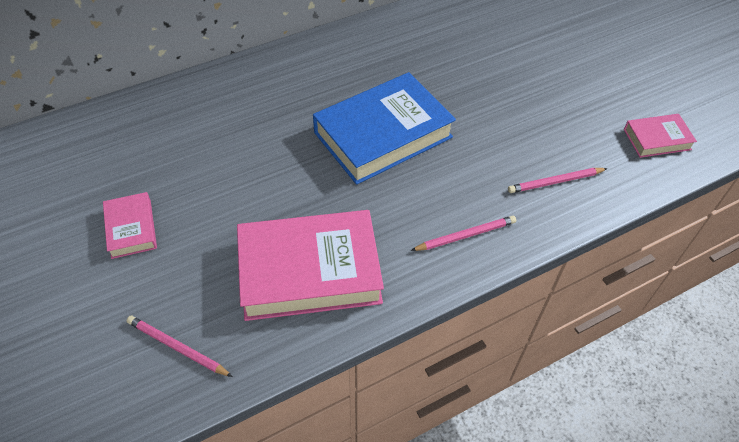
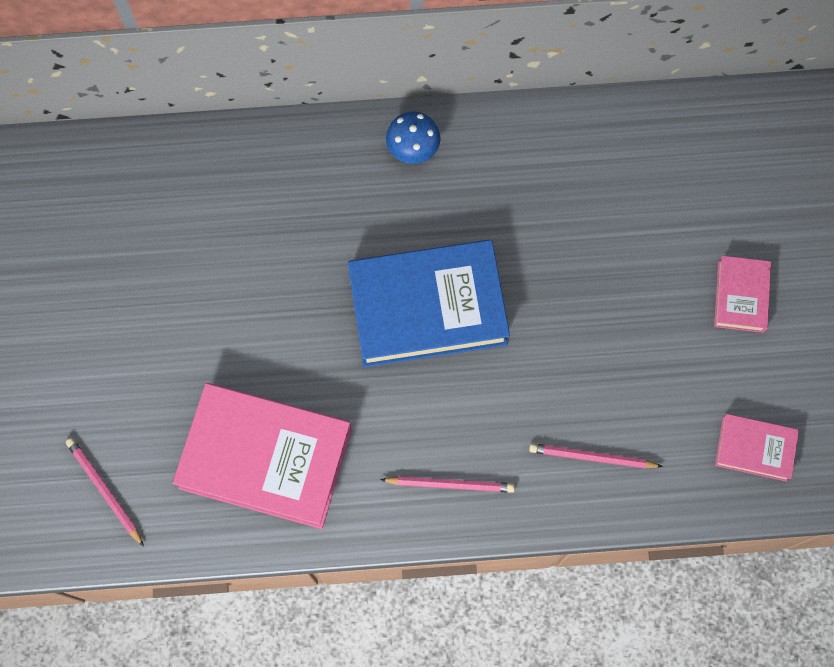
camera: 25 degrees right, 20 degrees up
(131, 228) = (104, 327): pink book -> pink book (740, 296)
(322, 54) = (413, 148): none -> blue mushroom

